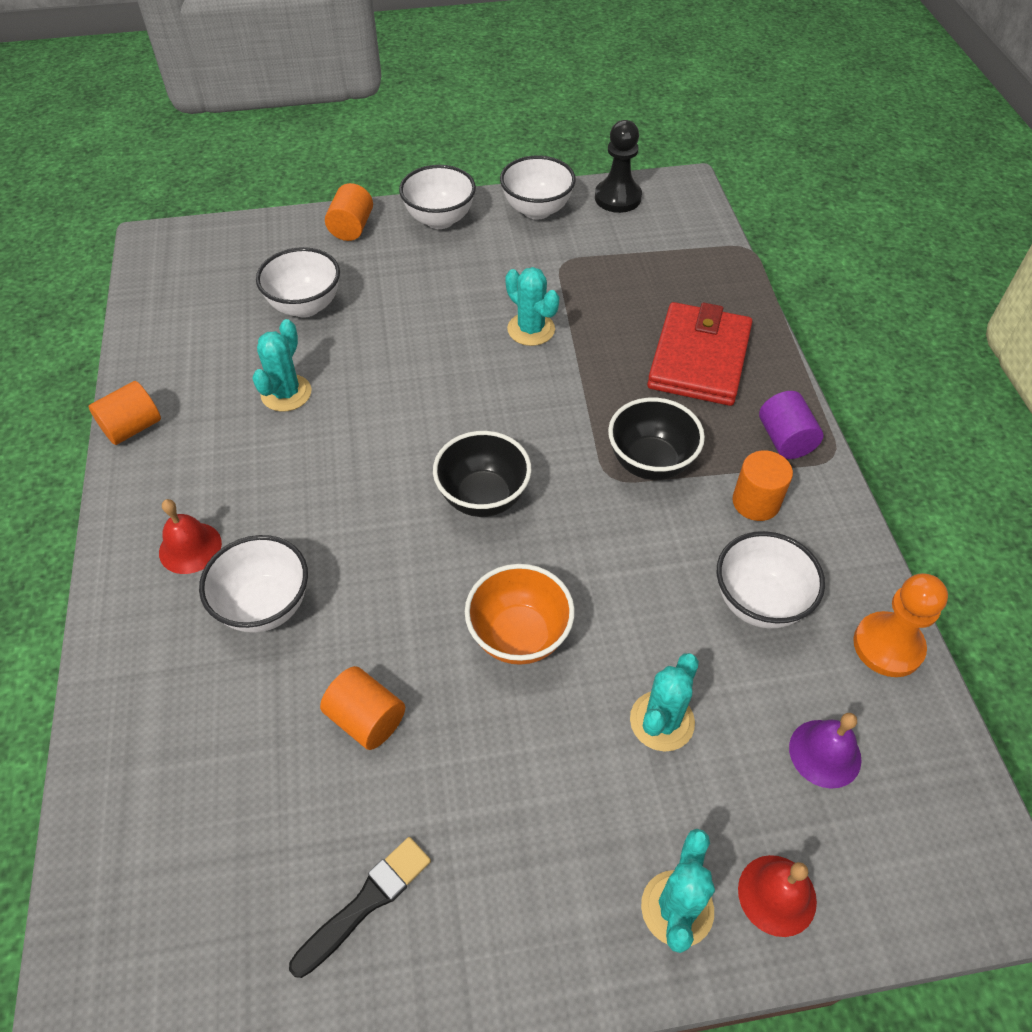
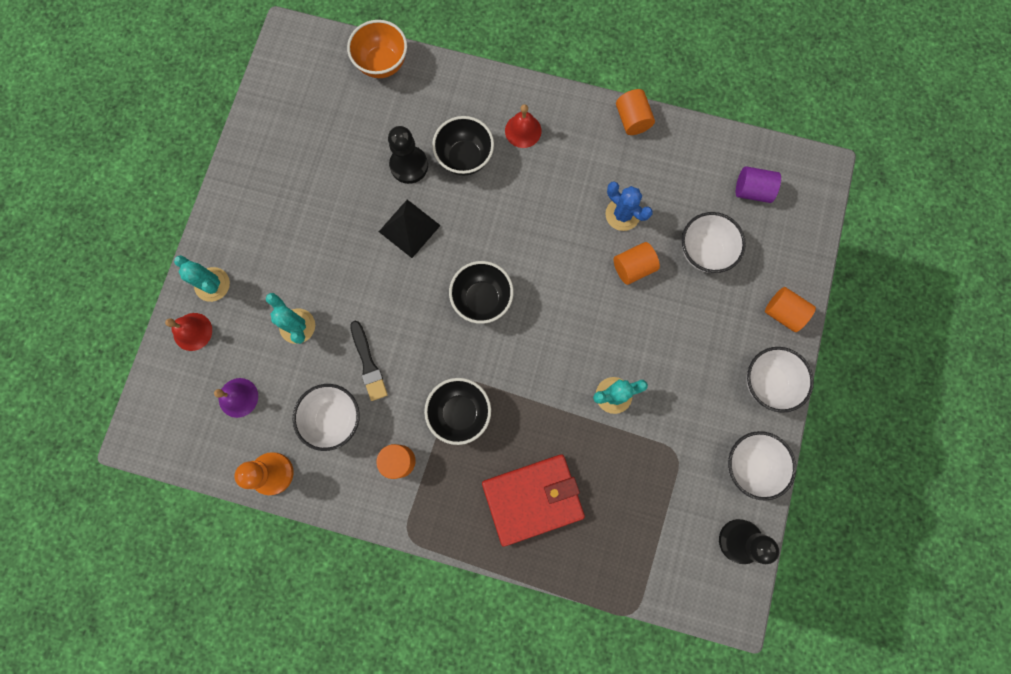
camera: 115 degrees right, 25 degrees up
(265, 606) = (465, 158): white bowl -> black bowl
(286, 393) = (622, 214): turquoise cactus -> blue cactus
(308, 681) = (409, 165): none -> black pawn
(366, 719) = (374, 186): orange cylinder -> orange cylinder (633, 267)
(366, 902) = (287, 156): black brush -> black brush (368, 364)
(418, 632) = (409, 228): none -> black pyramid
(519, 636) = (381, 278): orange bowl -> orange bowl (382, 64)
(699, 359) = (532, 498): red wallet -> red wallet turned 60 degrees counterclockwise
(785, 439) = (436, 512): purple cylinder -> purple cylinder (752, 191)

